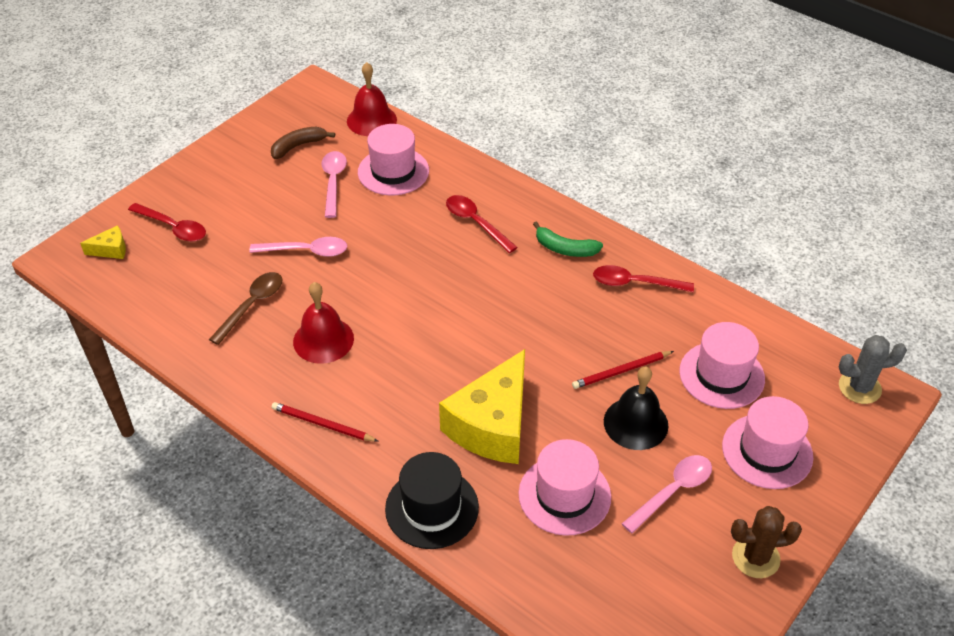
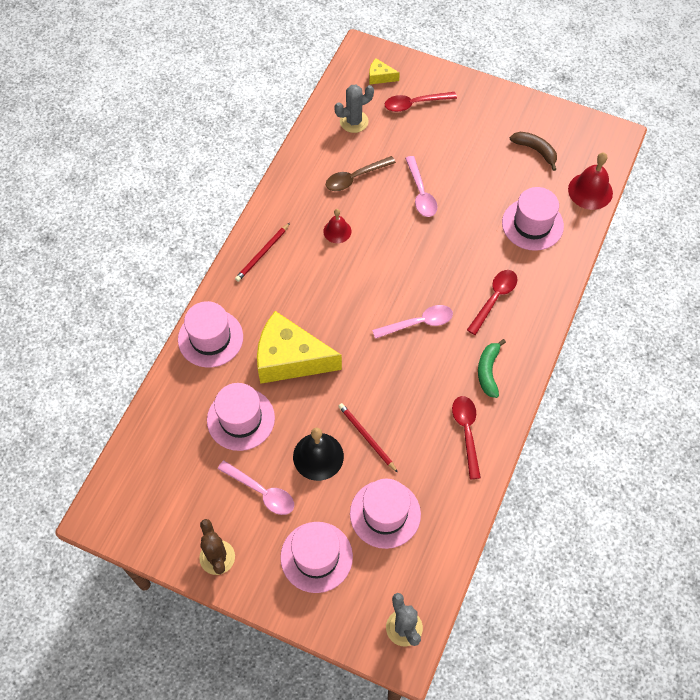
camera: 75 degrees right, 15 degrees up
(111, 250) = (380, 77): yellow cheese -> yellow cheese turned 135 degrees clockwise
(164, 289) = (354, 121): none -> grey cactus
(173, 227) = (415, 104): red spoon -> red spoon turned 60 degrees clockwise
(252, 305) = (355, 177): brown spoon -> brown spoon turned 135 degrees clockwise
(322, 424) = (262, 254): red pencil -> red pencil turned 150 degrees counterclockwise
(323, 340) = (337, 231): red bell -> red bell, size x0.62
(333, 182) = (503, 187): pink spoon -> pink spoon (418, 323)
(432, 508) = (210, 338): black hat -> pink hat

